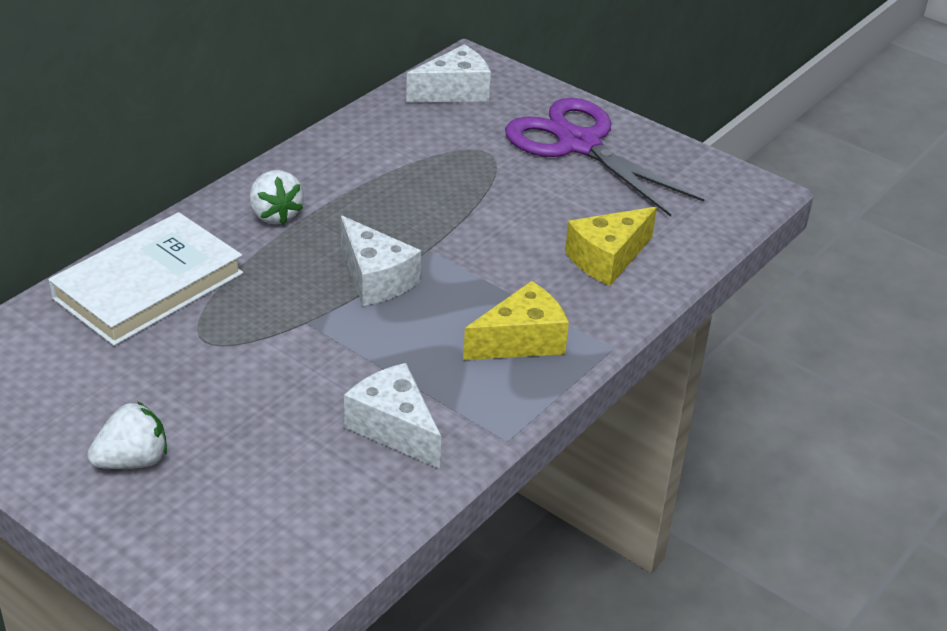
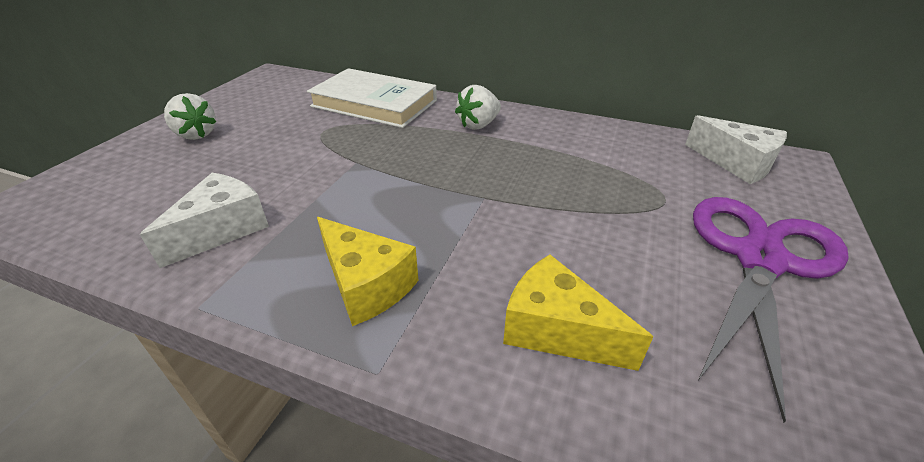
camera: 75 degrees right, 0 degrees up
(375, 279) = (425, 180): white cheese -> none

